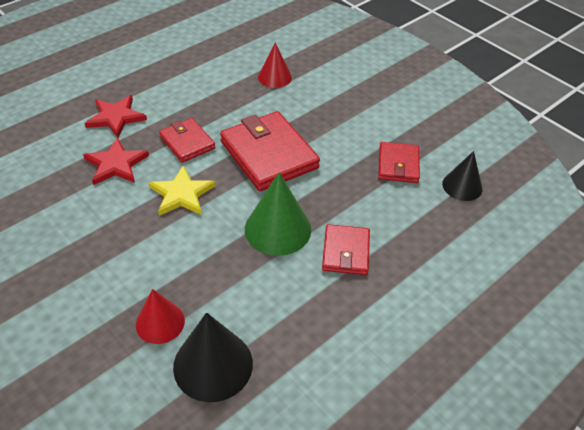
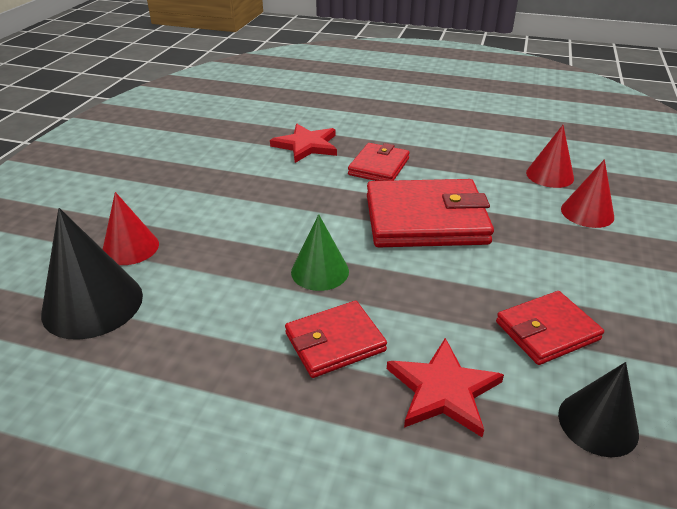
camera: 60 degrees right, 10 degrees down
(116, 117) = (363, 122): red star -> red star (443, 390)
(181, 194) = (306, 192): yellow star -> none
(269, 155) = (425, 219): red wallet -> red wallet turned 60 degrees clockwise
(278, 229) = (320, 271): green cone -> green cone, size x0.64
(322, 88) = (587, 213): none -> red cone

